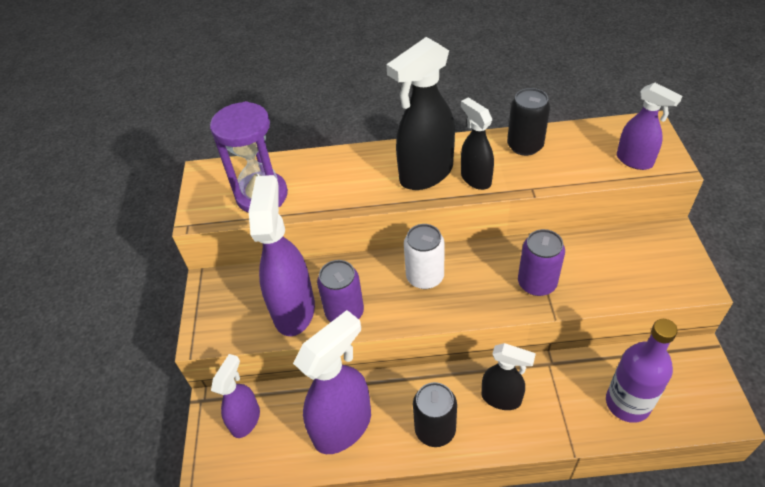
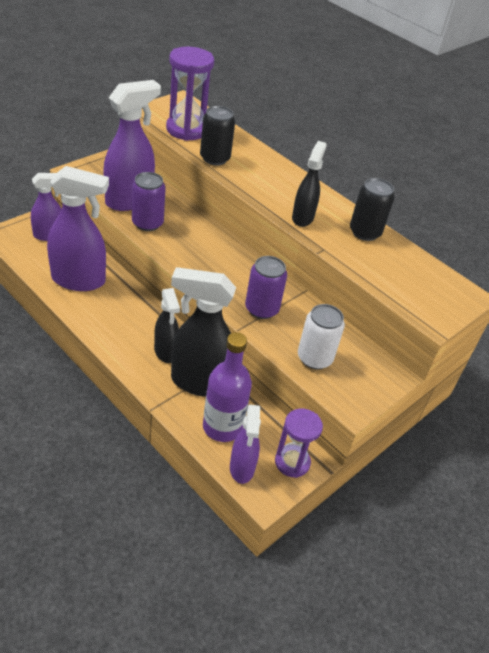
camera: 40 degrees right, 5 degrees down
(425, 174) = (281, 193): black spray bottle -> black spray bottle (199, 382)
(425, 277) = (212, 249): white can -> white can (314, 358)
(435, 429) = (112, 326): black can -> black can (215, 158)
(634, 161) = (416, 297): purple spray bottle -> purple spray bottle (242, 468)
(696, 369) = (292, 462): none -> purple hourglass

